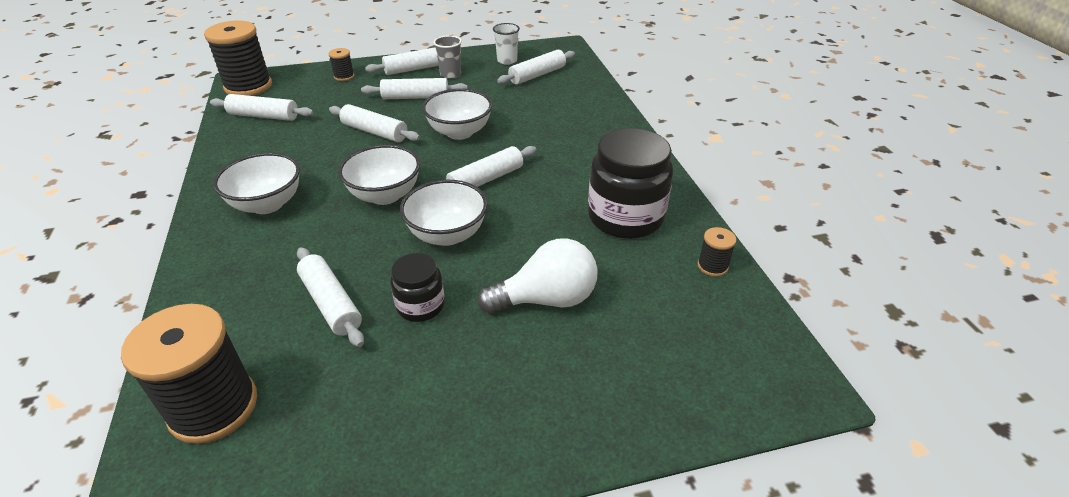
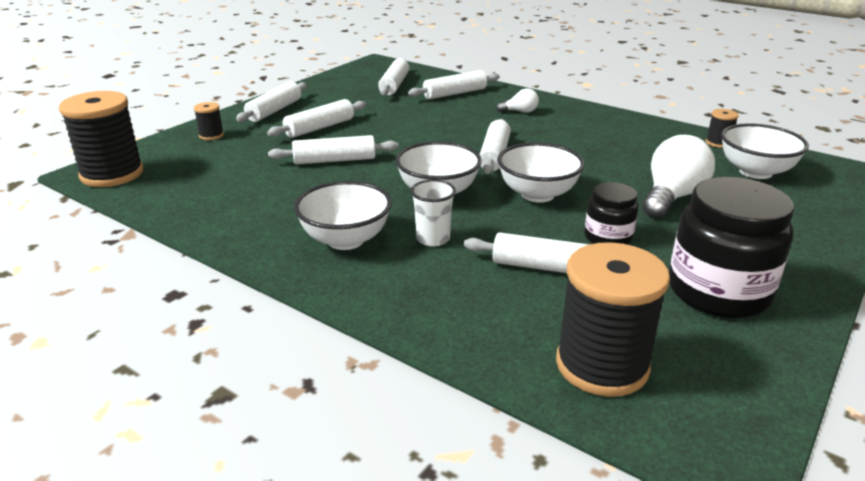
camera: 40 degrees left, 10 degrees down
(264, 116) = (188, 188): white rolling pin -> white rolling pin (454, 93)
(450, 74) = (317, 105): grey cup -> none
(459, 132) = (410, 136): white bowl -> white bowl (755, 172)
(507, 60) = (348, 83): white cup -> white cup (433, 239)
(588, 144) = (520, 111): none -> white light bulb
(625, 217) = (626, 139): black jar -> black jar (718, 292)

